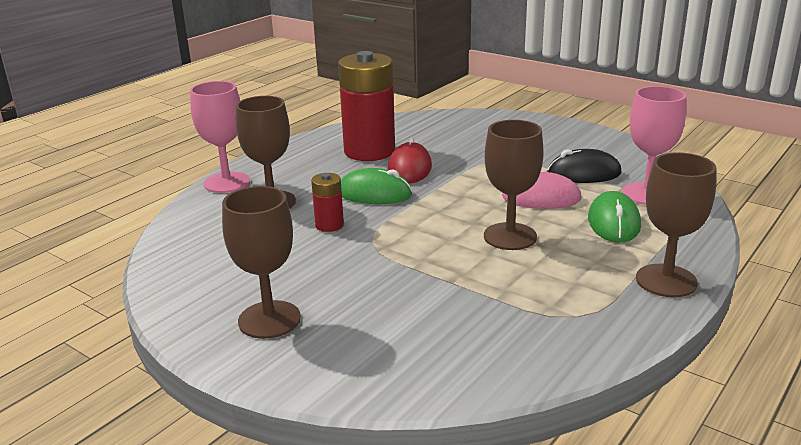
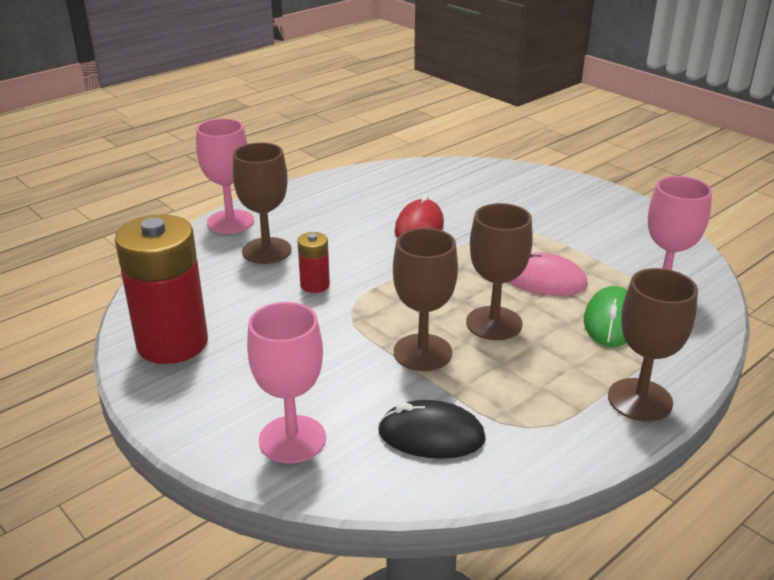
camera: 10 degrees right, 5 degrees up
(269, 320) = (222, 385): brown goblet -> brown goblet (422, 352)
(358, 357) = (292, 439): none -> pink goblet
(369, 151) = (385, 201): red battery -> red battery (172, 343)
(374, 193) = (372, 253): green mouse -> none
(584, 173) = (602, 256): black mouse -> black mouse (431, 436)

